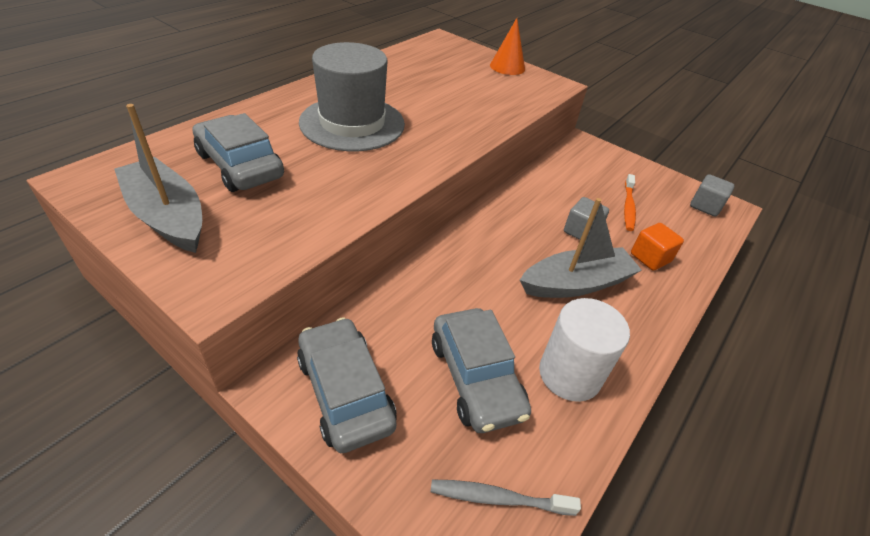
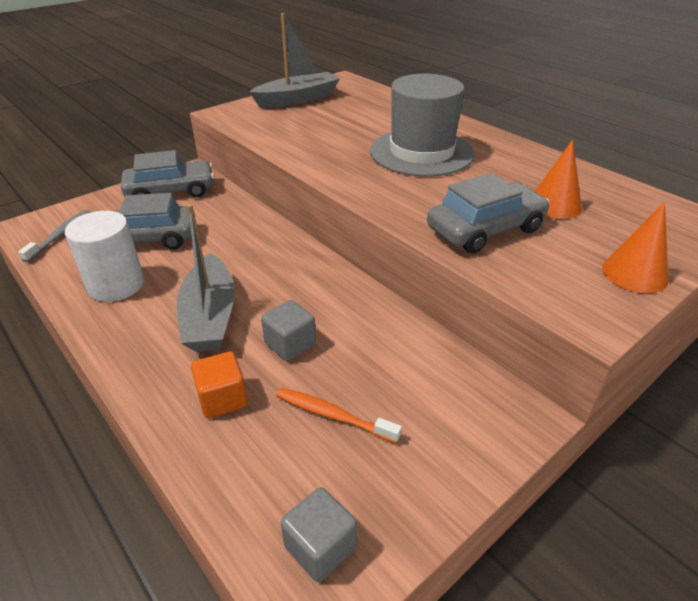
camera: 105 degrees right, 5 degrees down
(240, 165) = (352, 114): grey car -> grey car (485, 229)
(435, 77) = (554, 205): none -> orange cone

